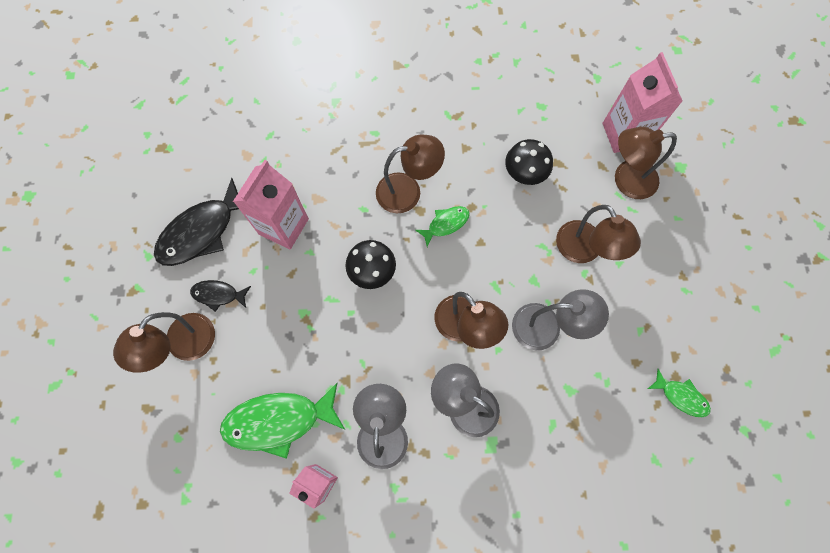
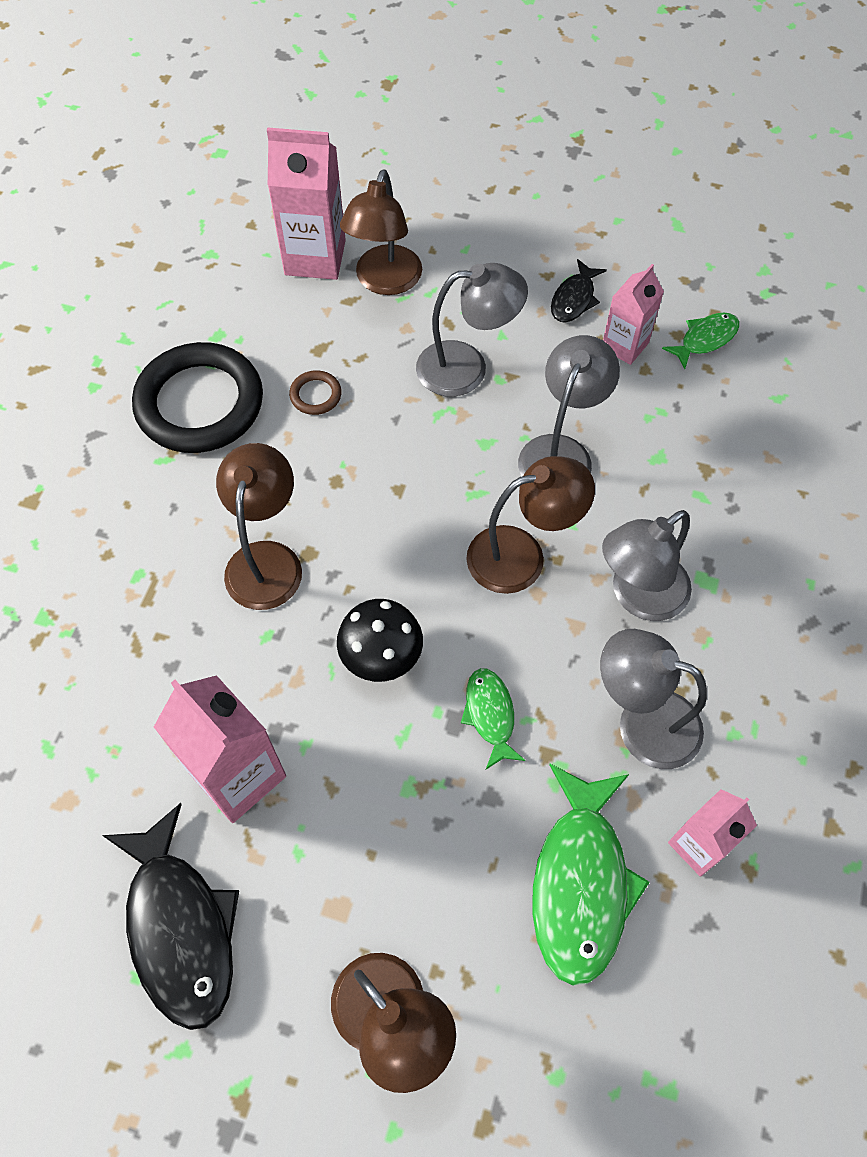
camera: 70 degrees left, 10 degrees down
(218, 295) = (317, 928): black fish -> black fish (574, 299)
(445, 224) = (348, 525): green fish -> green fish (490, 715)
(491, 117) = (200, 403): none -> black ring
(524, 174) = (315, 395): black mushroom -> brown ring
(584, 251) = (467, 368): brown lamp -> grey lamp
(649, 343) = (625, 345): none -> pink carton

